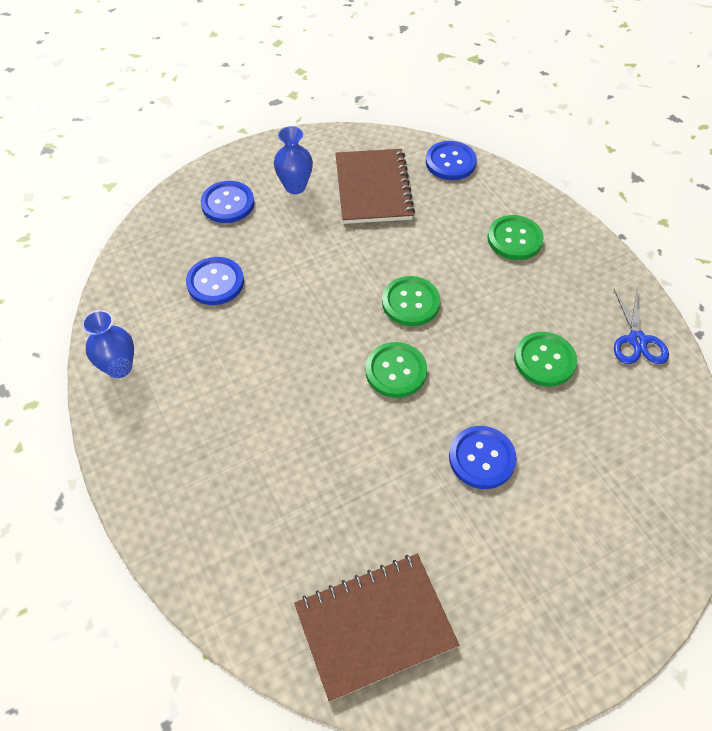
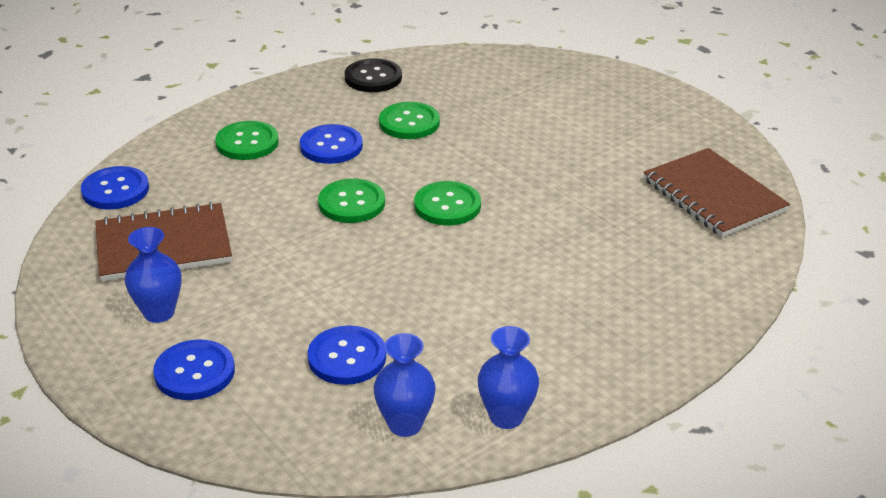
camera: 100 degrees left, 20 degrees down
(136, 307) = (405, 424): none -> blue vase
(481, 458) = (530, 152): blue button -> blue button (331, 146)
(637, 340) = (373, 78): blue scissors -> black button

